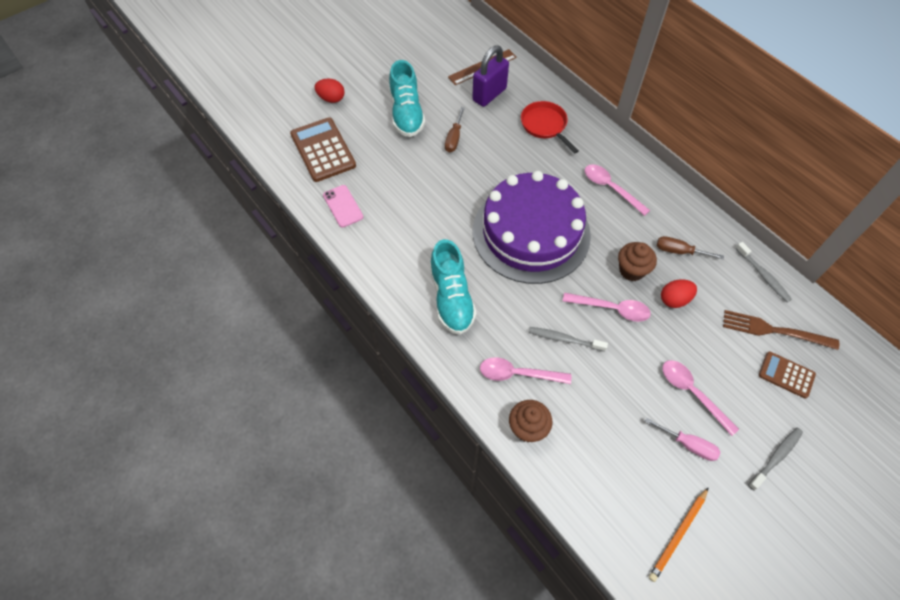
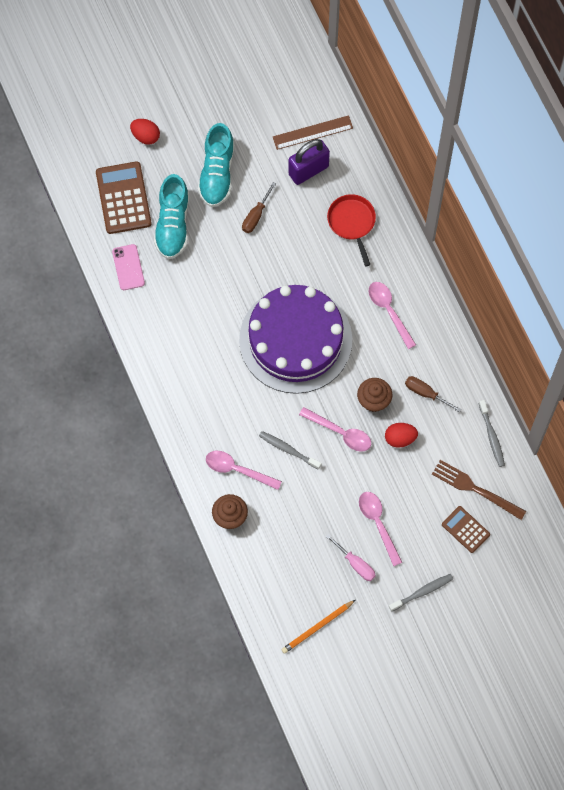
camera: 15 degrees right, 10 degrees up
(451, 298) = (202, 386): turquoise shoe -> turquoise shoe (173, 224)

